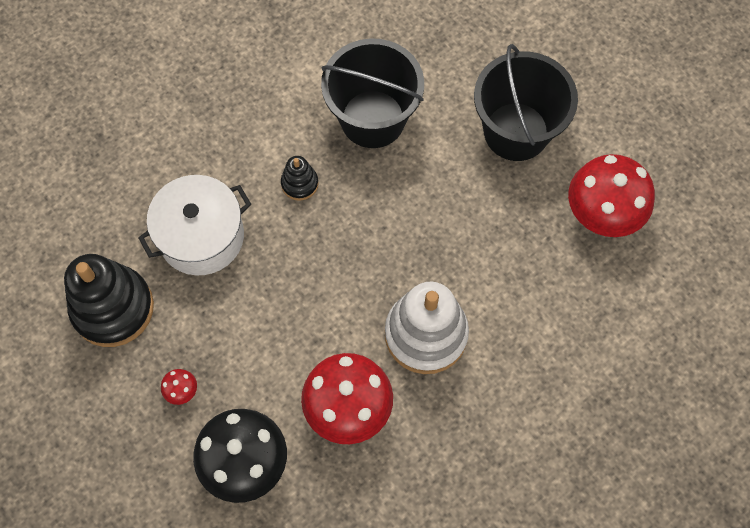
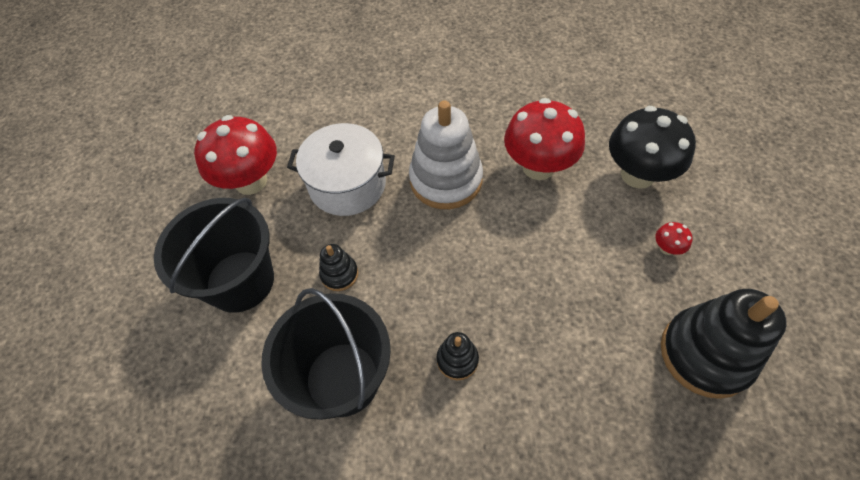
camera: 140 degrees left, 10 degrees down
(201, 236) = (583, 369): white pot -> white pot (347, 185)
(443, 187) = (339, 274): none -> black stacking toy

